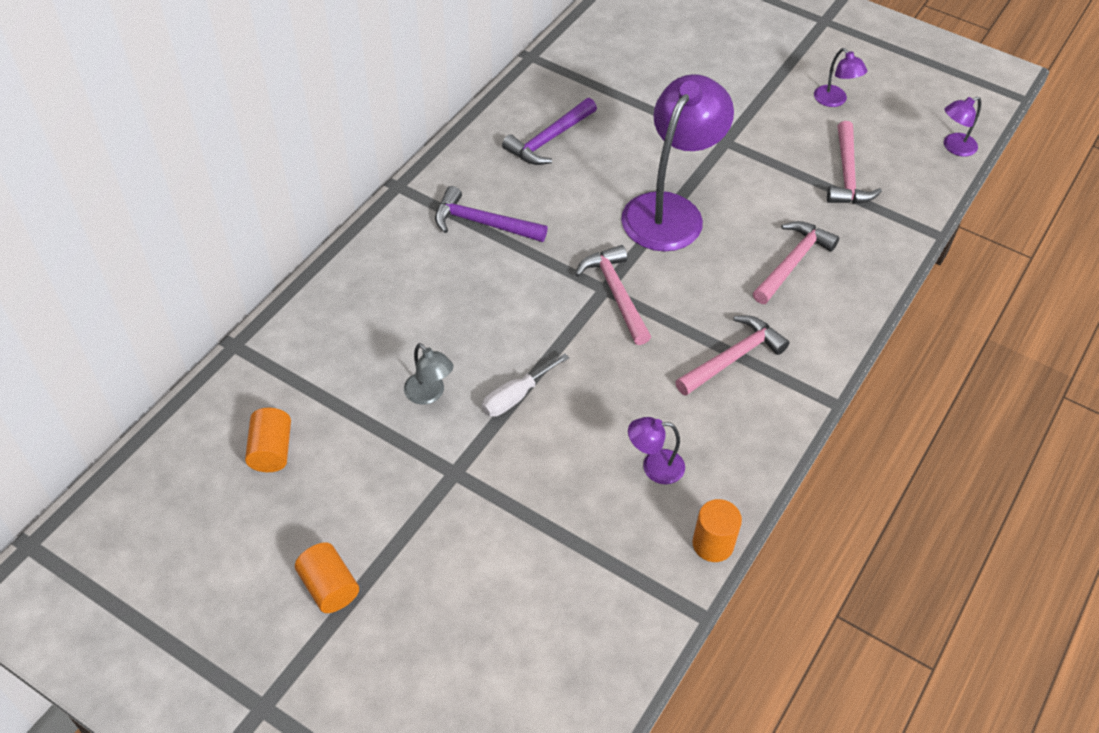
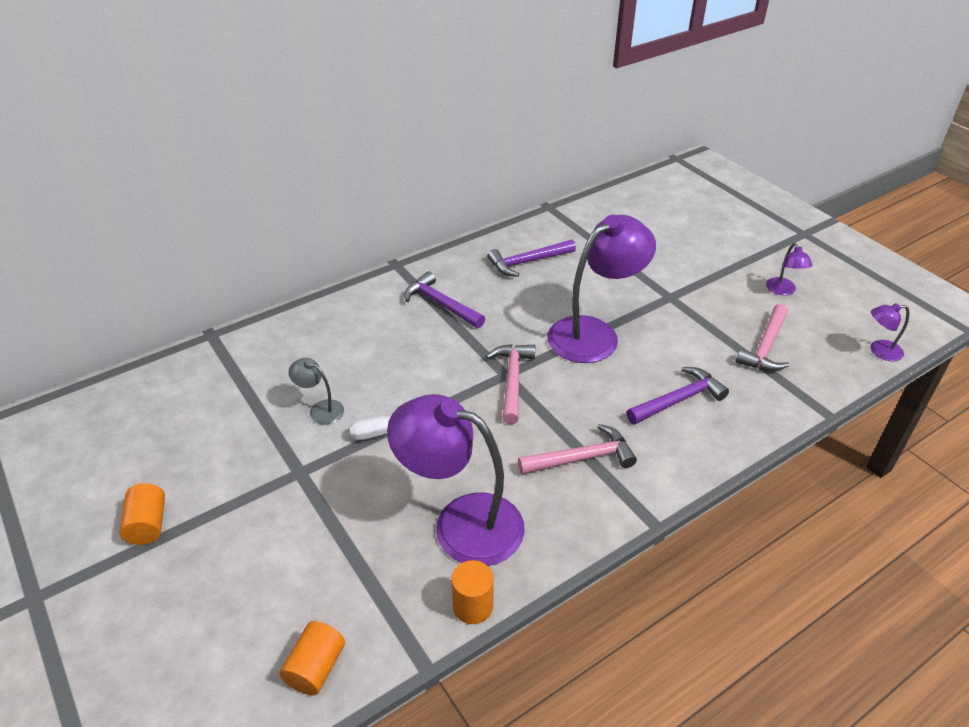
camera: 25 degrees right, 10 degrees down
(271, 450) = (182, 412): orange cylinder -> orange cylinder (316, 668)
(429, 394) = (320, 409): grey lamp -> grey lamp turned 135 degrees clockwise
(654, 467) = (461, 523): purple lamp -> purple lamp, size x2.26
(792, 263) = (678, 400): pink hammer -> purple hammer

